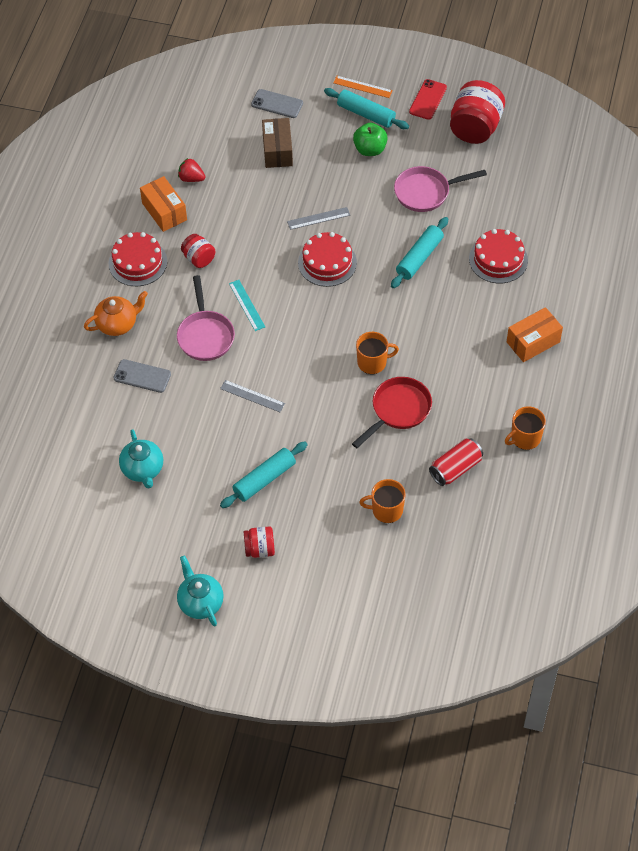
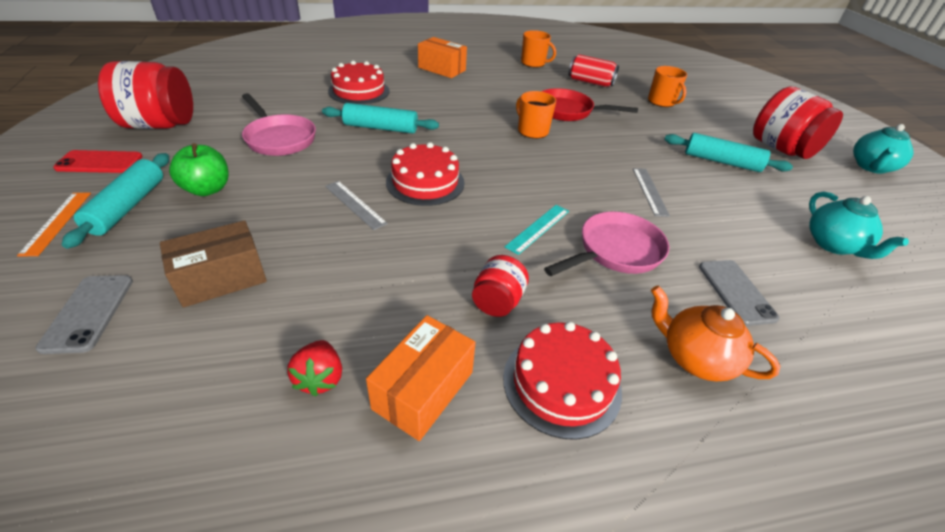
camera: 120 degrees left, 15 degrees down
(143, 470) = (833, 245): turquoise teapot -> turquoise teapot turned 120 degrees clockwise
(259, 549) = (781, 149): red jar -> red jar, size x1.87

